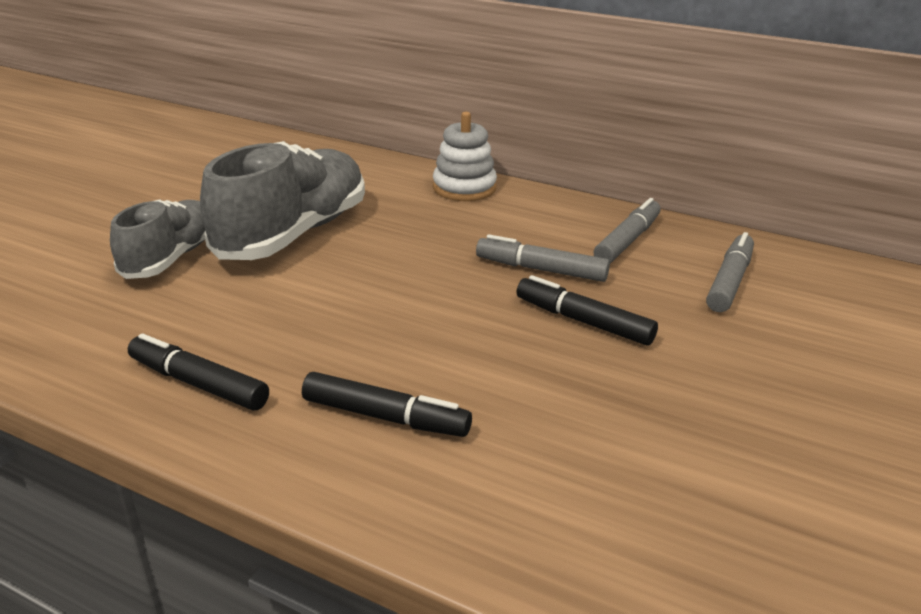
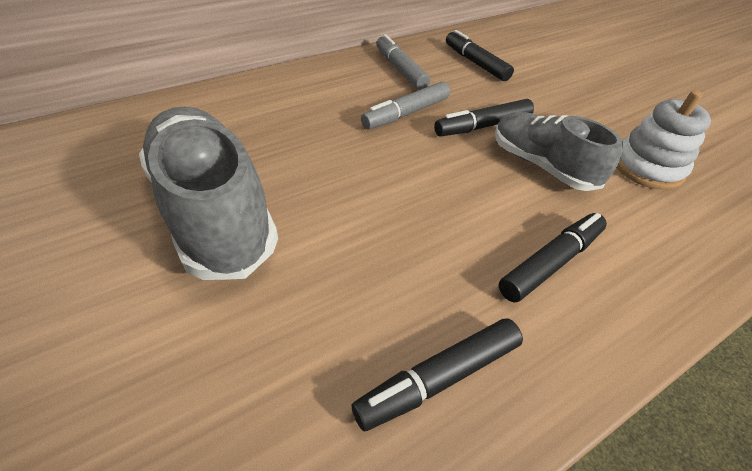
camera: 60 degrees left, 15 degrees up
(171, 257) = (154, 325): grey shoe -> grey shoe (541, 165)
(464, 188) = (251, 92): white stacking toy -> white stacking toy (647, 168)
(729, 281) = (475, 63): grey marker -> black marker

